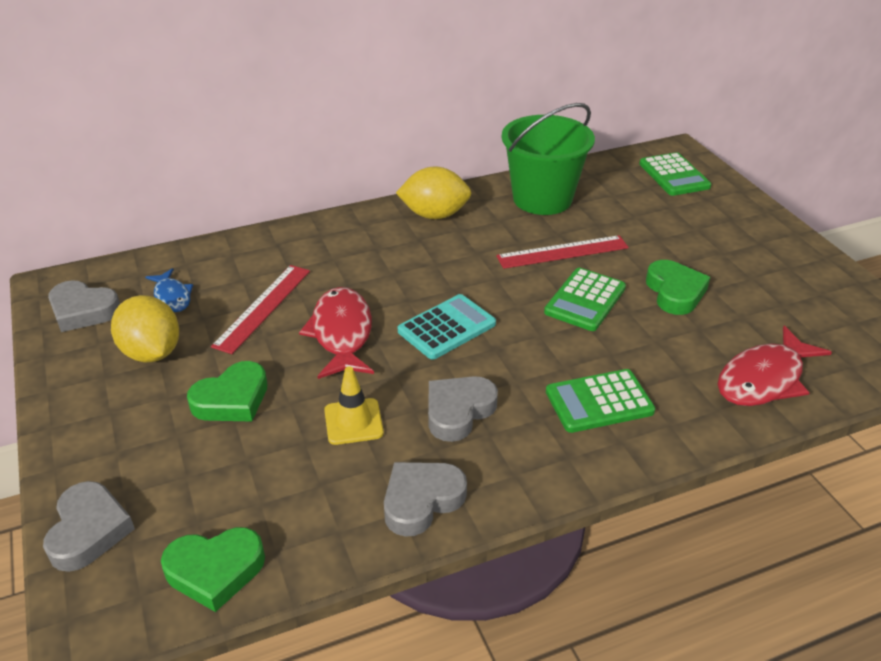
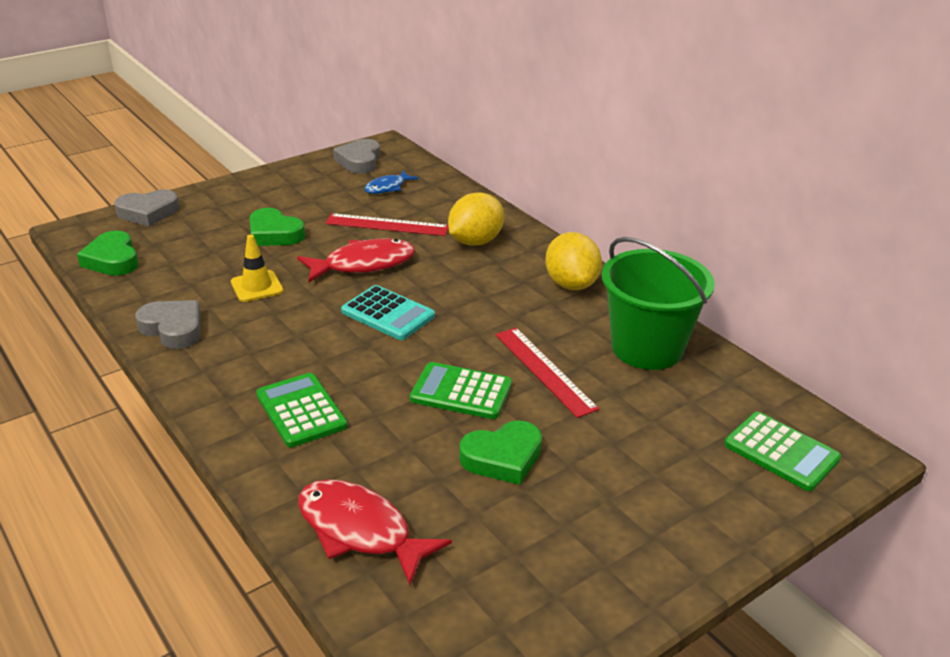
camera: 75 degrees right, 5 degrees down
(152, 352) = (319, 194): yellow lemon -> yellow lemon (475, 241)
(458, 411) = (276, 333): grey heart -> none
(674, 175) = (781, 452): green calculator -> green calculator turned 105 degrees counterclockwise

